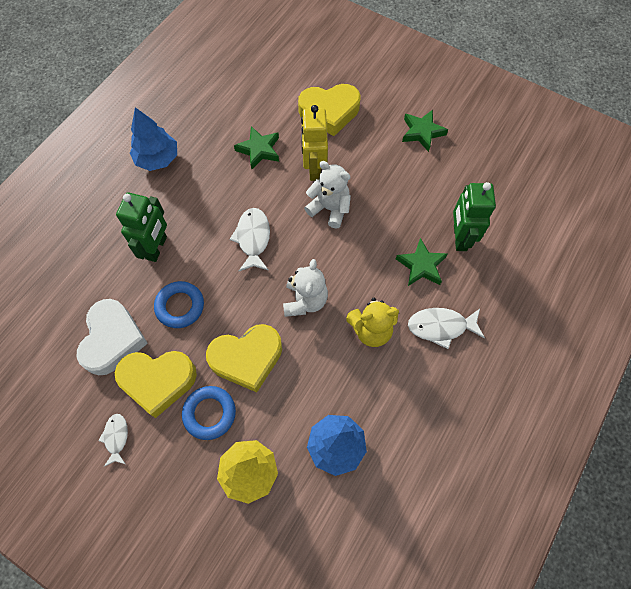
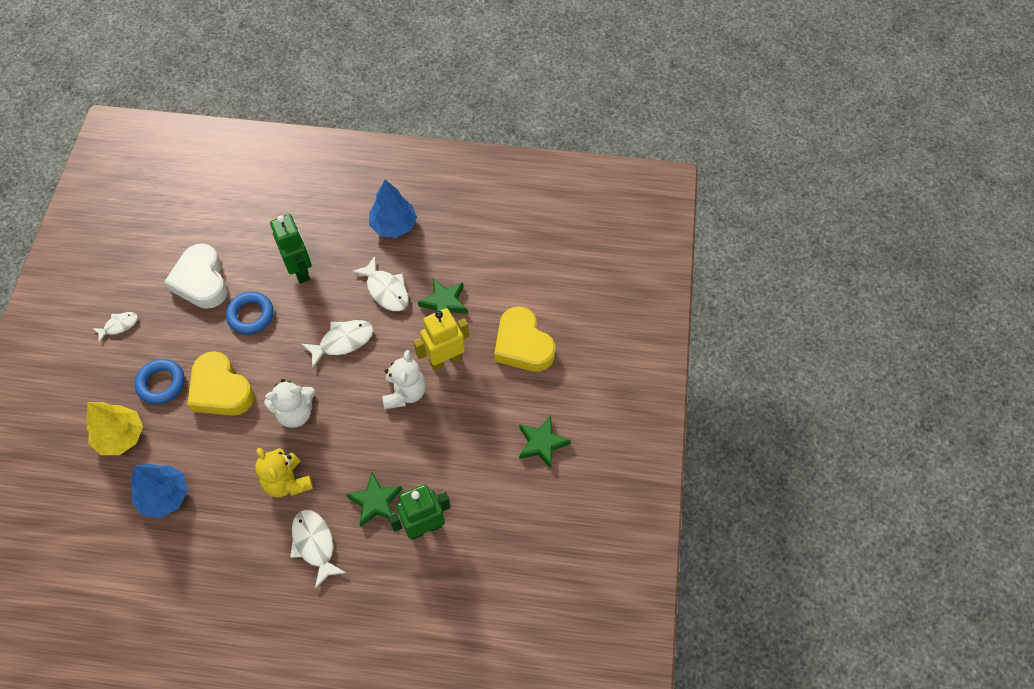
camera: 65 degrees right, 5 degrees down
(113, 340) = (201, 281): white heart -> white heart turned 90 degrees clockwise
(157, 248) = (300, 270): green robot -> green robot turned 105 degrees counterclockwise
(158, 381) = (176, 332): yellow heart -> none
(220, 187) = (386, 290): none -> white fish

